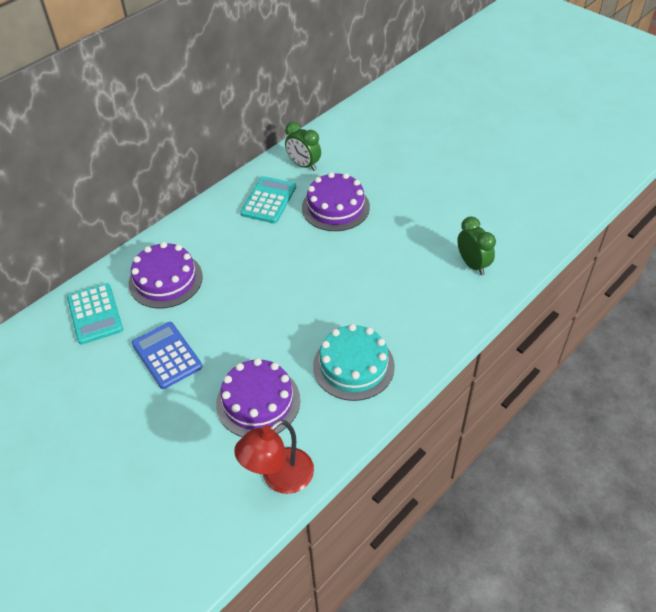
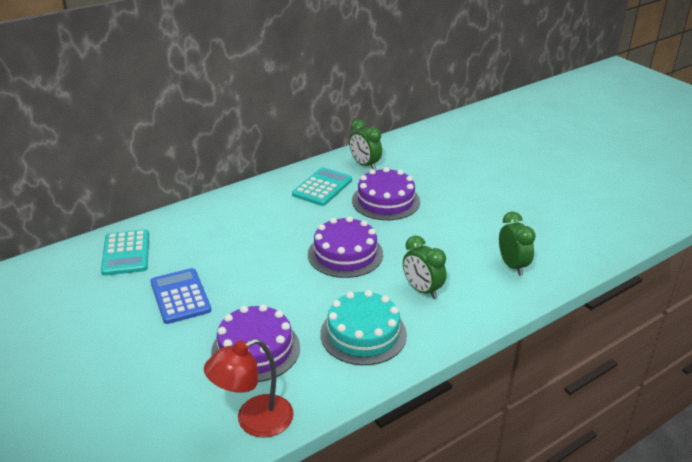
camera: 10 degrees right, 15 degrees down
(165, 280) = (202, 236): purple cake -> purple cake (345, 254)
(396, 307) = (422, 290): none -> green clock

